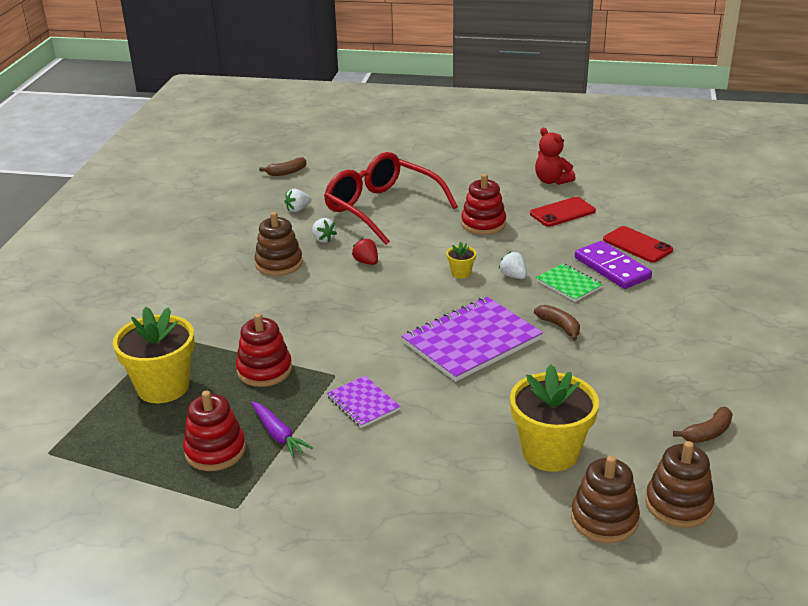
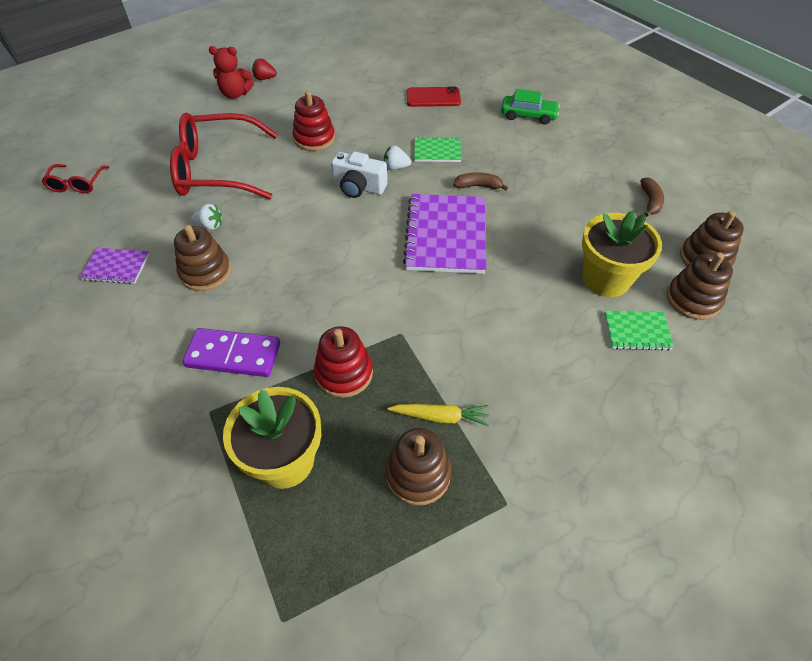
camera: 50 degrees left, 20 degrees up
(215, 451) = (418, 474): red stacking toy -> brown stacking toy
(278, 435) = (440, 417): purple carrot -> yellow carrot
(286, 172) = (77, 184): brown banana -> red glasses
(298, 209) = (144, 213): white strawberry -> none
(363, 403) = (454, 339): purple notebook -> purple notebook (116, 267)
(366, 262) = (277, 223): red strawberry -> red strawberry (264, 78)
(461, 273) = (358, 187): yellow flower pot -> white camera
(509, 500) = (637, 331): none -> green notebook
(552, 181) = (309, 78): red teddy bear -> red teddy bear (235, 94)
(562, 212) = (353, 99): red phone -> none
(612, 268) = (444, 123): purple domino -> purple domino (233, 355)
(708, 304) = (528, 115): none -> green car

